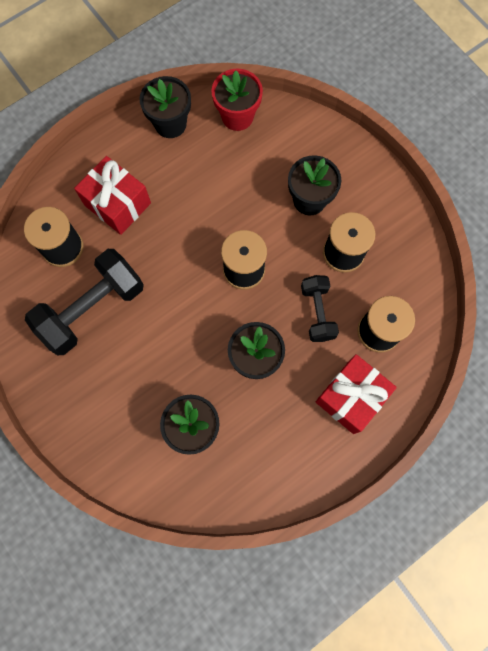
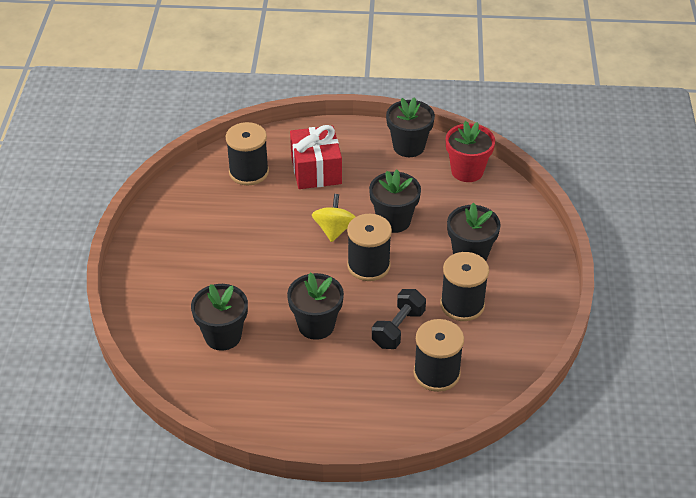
camera: 40 degrees right, 30 degrees down
(92, 309) = (229, 219): black dumbbell -> none
(186, 254) = (334, 230): none -> yellow spinning top
(224, 210) = (393, 221): none -> black flower pot
(351, 397) = (366, 400): red gift -> none

